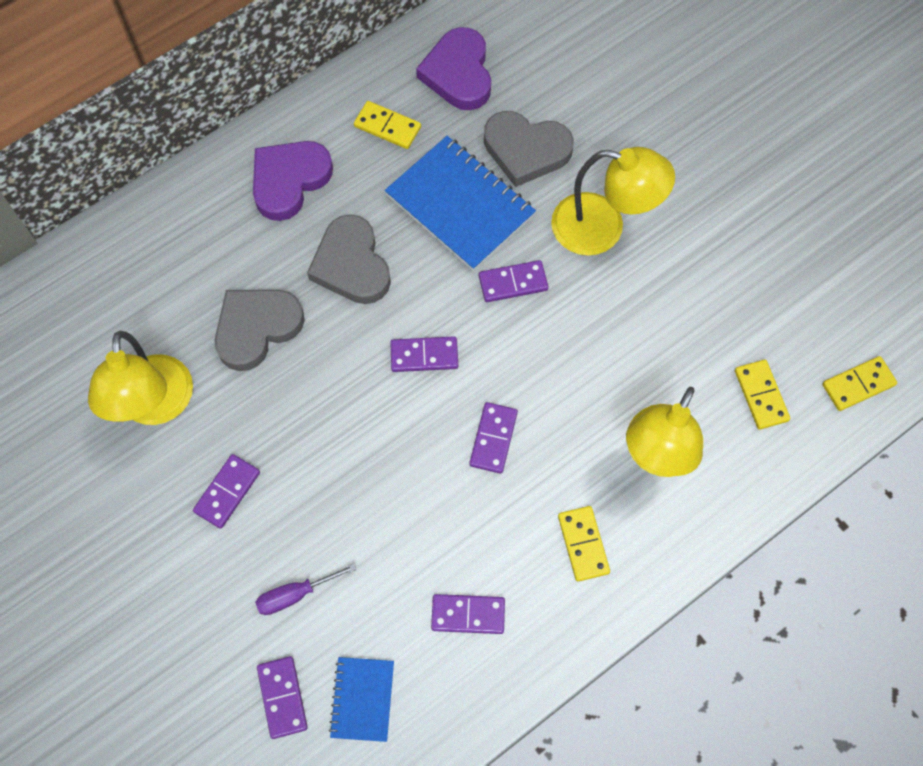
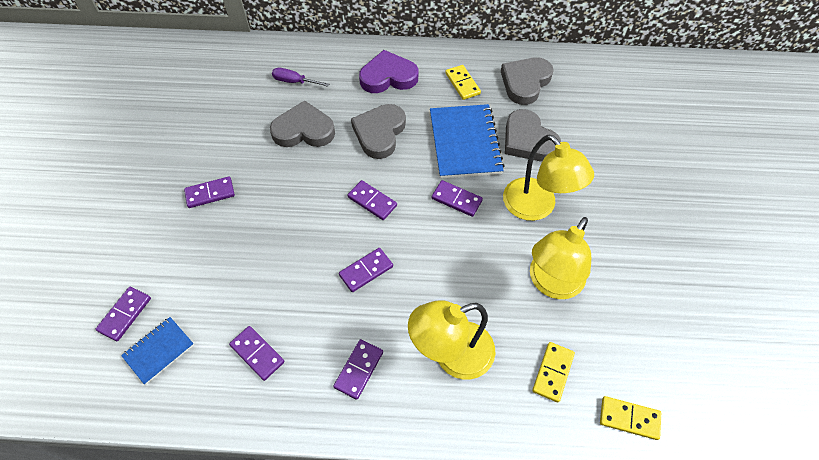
camera: 40 degrees right, 10 degrees down
(155, 406) = (222, 131): yellow lamp -> yellow lamp (551, 283)
(295, 594) = (187, 268): purple screwdriver -> purple screwdriver (294, 82)
(458, 73) = (525, 82): purple heart -> grey heart
(583, 544) = (358, 369): yellow domino -> purple domino

